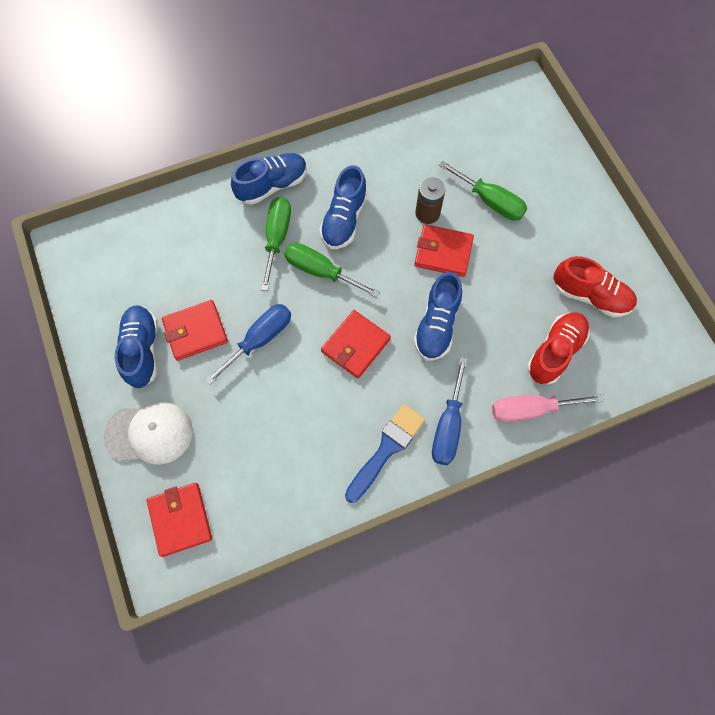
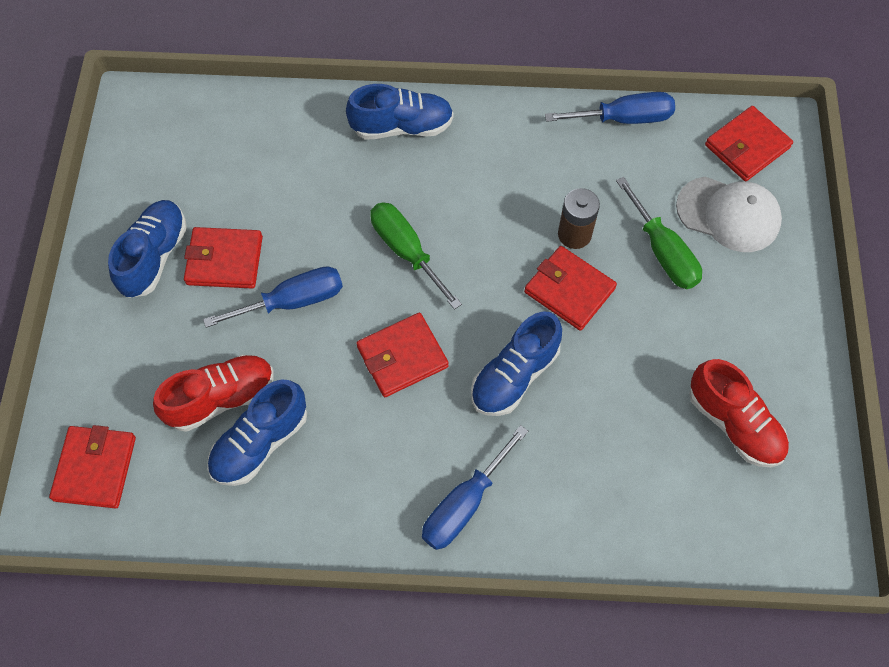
camera: 25 degrees right, 5 degrees down
(149, 433) = (113, 354): white cap -> white cap (728, 214)
(277, 238) = (375, 190): green screwdriver -> none
(344, 220) = (467, 201): blue shoe -> blue shoe (260, 442)
(386, 449) = (374, 497): blue brush -> none
(420, 121) = (624, 118): none -> blue screwdriver
(508, 109) = (747, 146): none -> red wallet
(530, 409) = (580, 531): pink screwdriver -> none
(555, 352) = (649, 474): red shoe -> red shoe (221, 398)

